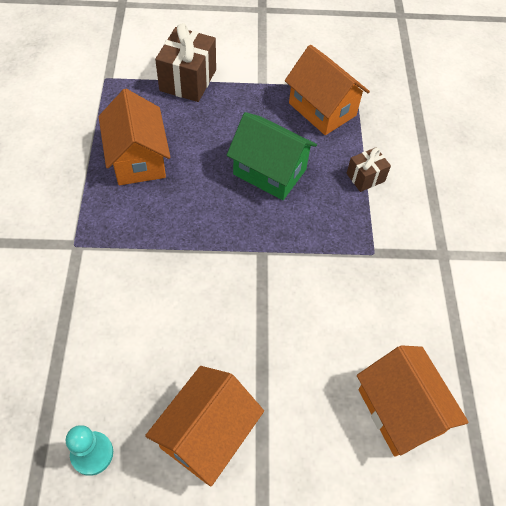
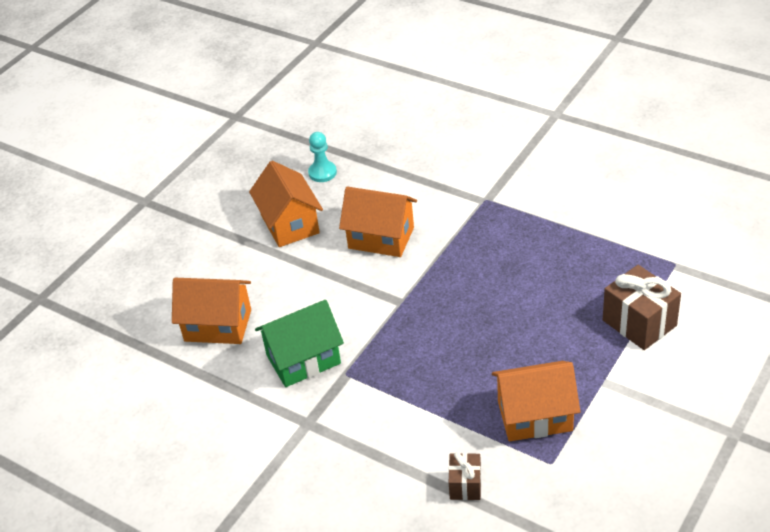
camera: 130 degrees right, 15 degrees down
(138, 159) = (552, 257): orange house -> orange house (381, 238)
(270, 172) = (480, 340): green house -> green house (303, 359)
(365, 177) = (426, 408): brown gift -> brown gift (465, 485)

